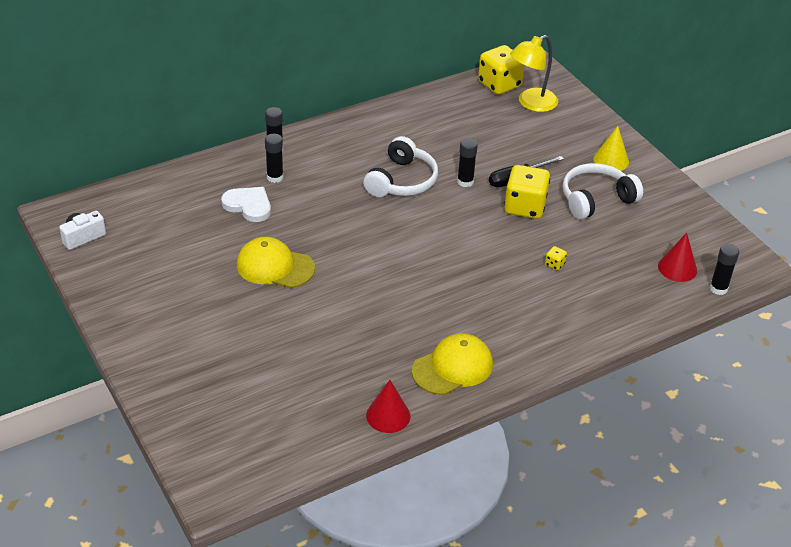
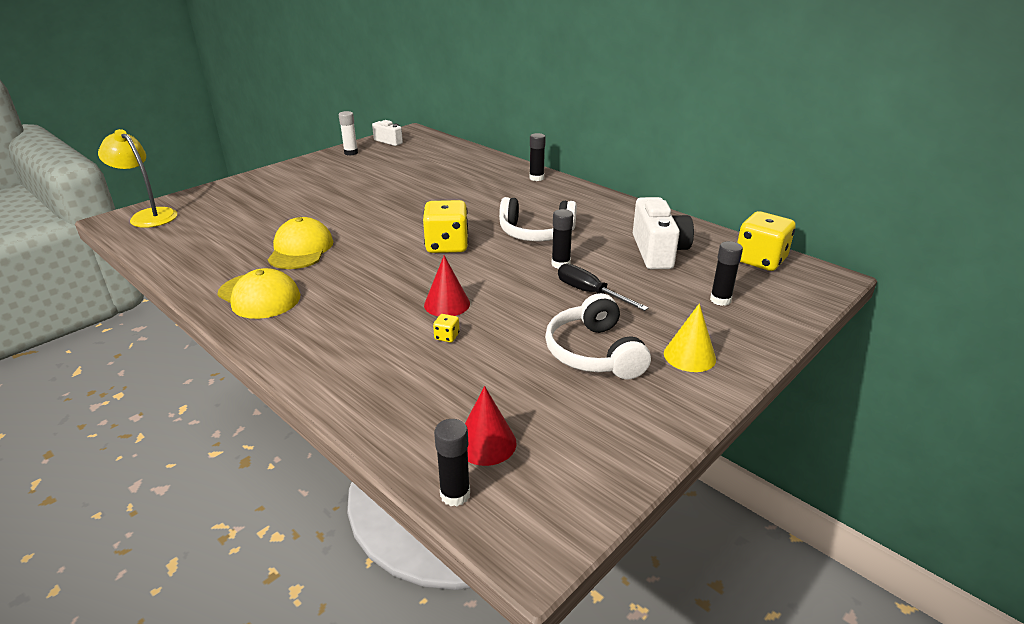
camera: 75 degrees right, 10 degrees down
(104, 275) = (351, 153): none -> white glue stick
(248, 205) = (456, 180): white heart -> none
(275, 177) = (500, 183): black glue stick -> black glue stick (720, 300)
(275, 266) = (382, 200): yellow cap -> yellow cap (301, 249)
(388, 415) = (193, 273): red cone -> red cone (447, 304)
(465, 126) = (658, 251): none -> white camera
(525, 207) = (542, 304): yellow dice -> yellow dice (447, 245)
(531, 103) = (747, 284): yellow lamp -> yellow lamp (148, 215)
(596, 199) = (594, 353): white headphones -> white headphones turned 150 degrees counterclockwise

